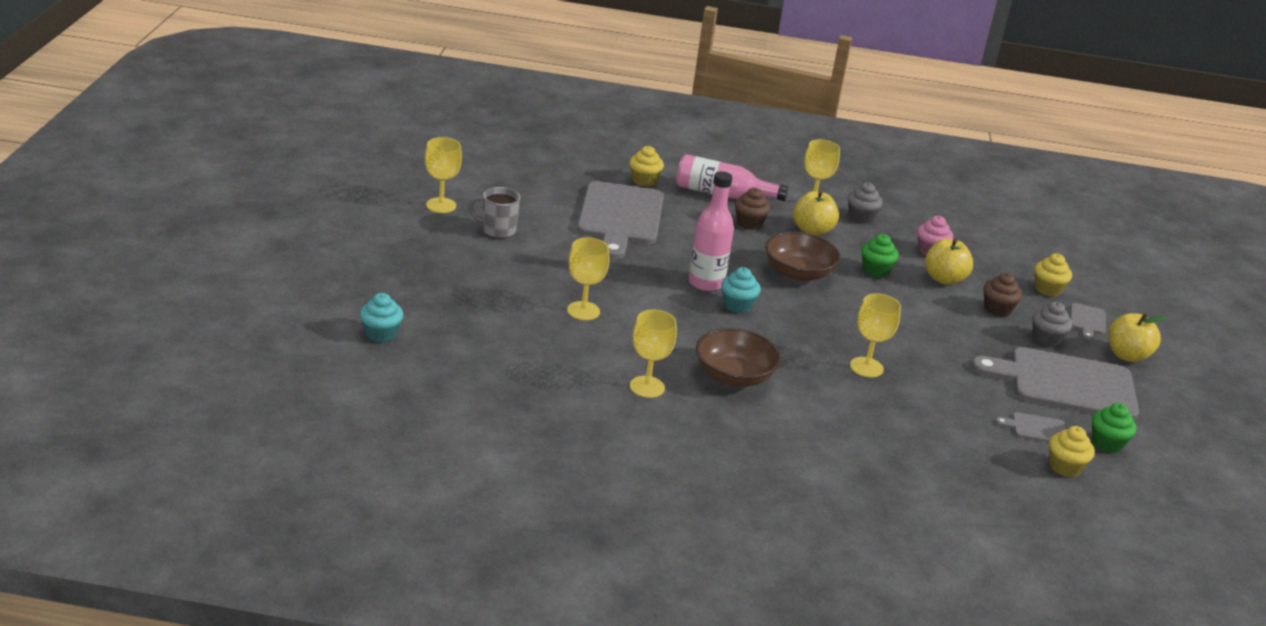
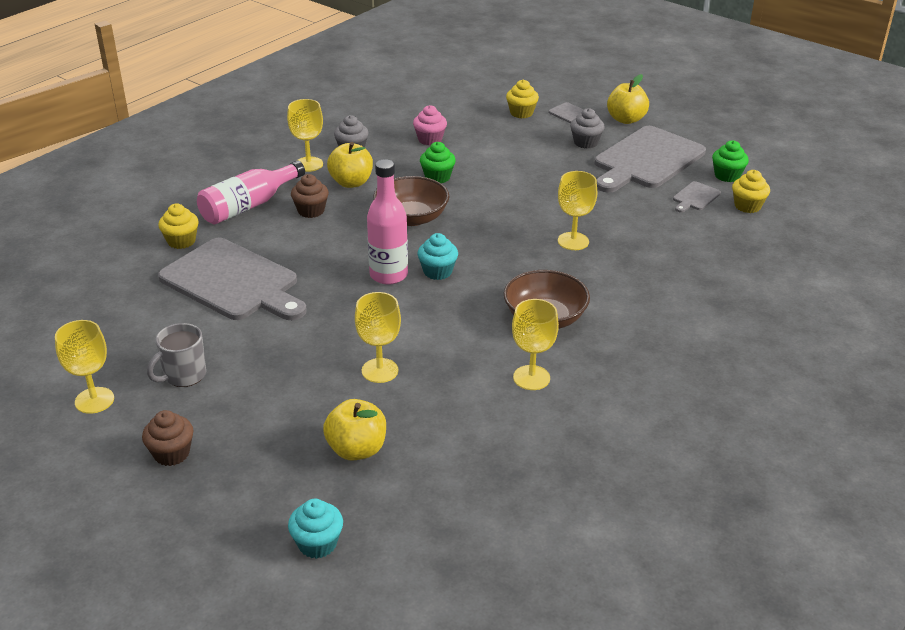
camera: 55 degrees left, 5 degrees up
(944, 279) = (474, 151): yellow apple -> yellow apple (356, 449)
(997, 309) = (533, 146): brown cupcake -> brown cupcake (171, 453)

